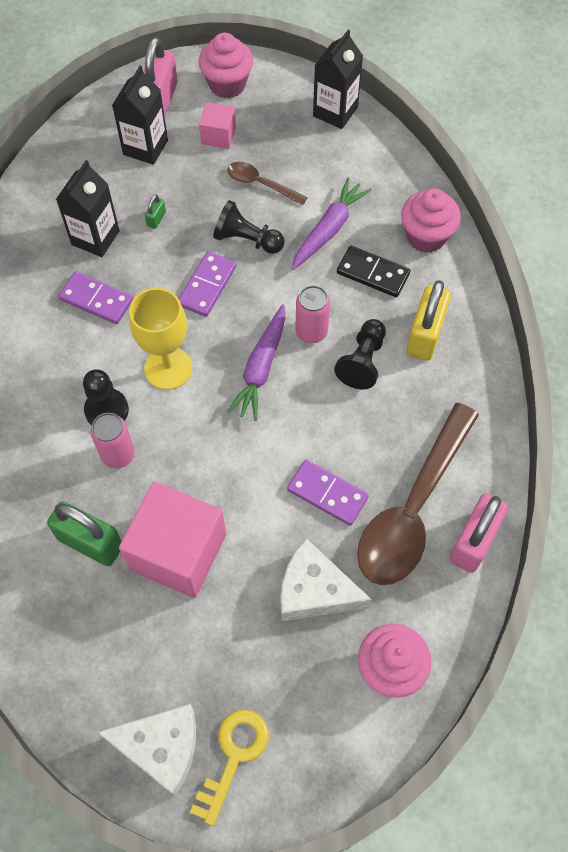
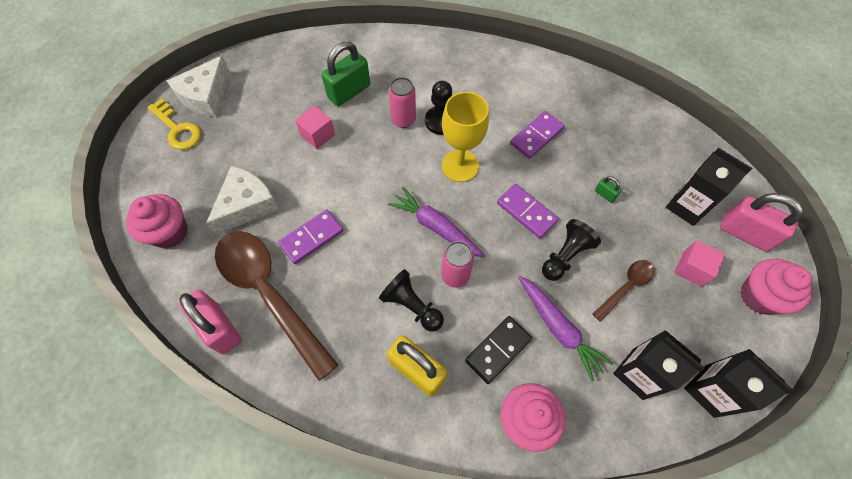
camera: 110 degrees right, 0 degrees up
(95, 238) = (596, 149): black carton -> black carton (638, 373)
(178, 552) = (318, 135): pink cube -> pink cube, size x0.49

